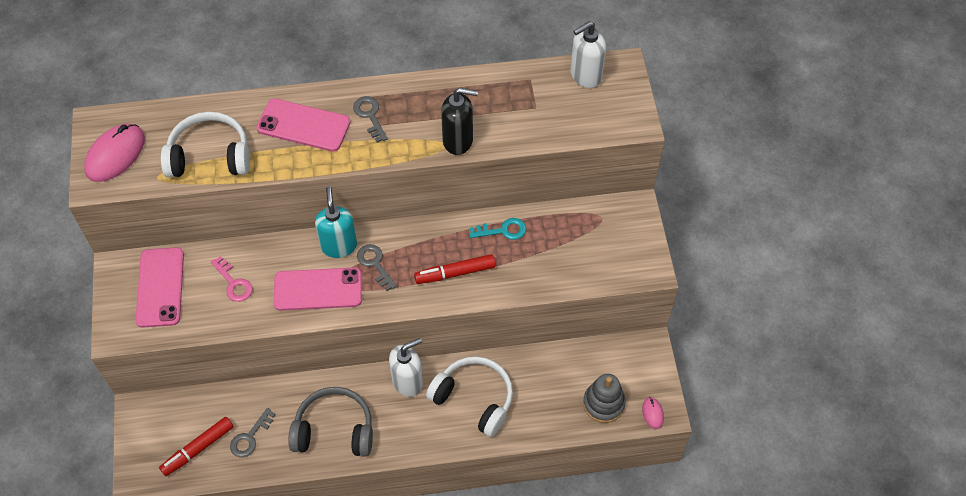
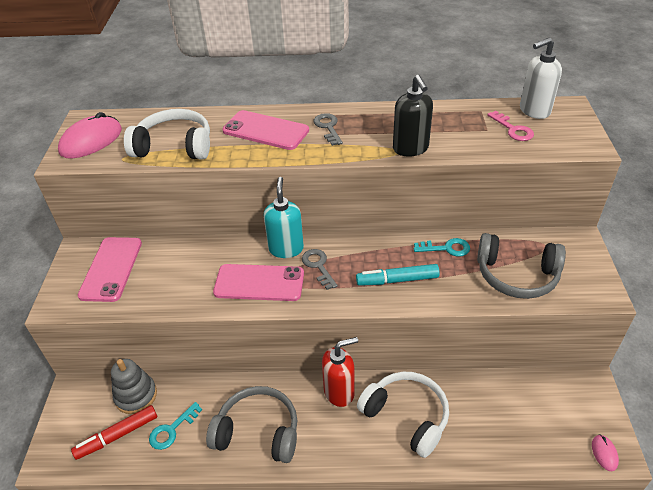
camera: 10 degrees right, 15 degrees down
(234, 283) = (180, 271): pink key -> pink key (513, 129)
(250, 437) = (172, 430): grey key -> turquoise key
(408, 381) = (339, 392): white soap dispenser -> red soap dispenser
(455, 273) = (397, 280): red marker -> turquoise marker
(458, 141) = (410, 149): black soap dispenser -> black soap dispenser turned 60 degrees clockwise
(571, 257) = (516, 275): none -> grey headphones
(603, 403) = (547, 436): grey stacking toy -> grey stacking toy (136, 395)

